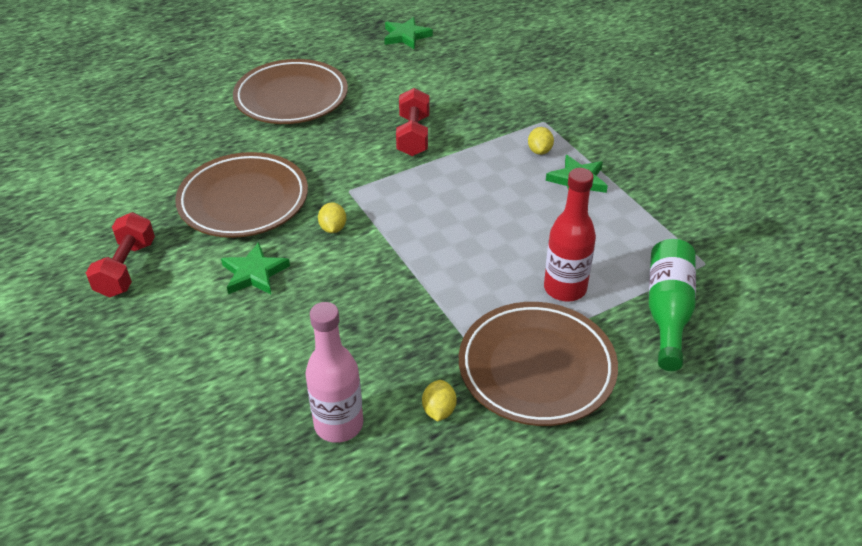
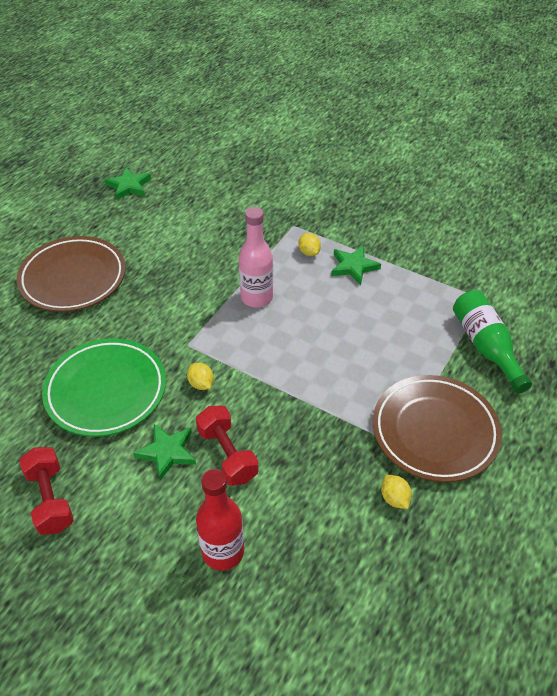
camera: 30 degrees left, 5 degrees up
(243, 201) = (106, 391): brown plate -> green plate
(338, 424) = (332, 547): pink bottle -> pink bottle (256, 297)
(413, 136) = (203, 275): red dumbbell -> red dumbbell (227, 454)
(565, 288) = (408, 359): red bottle -> red bottle (223, 552)

